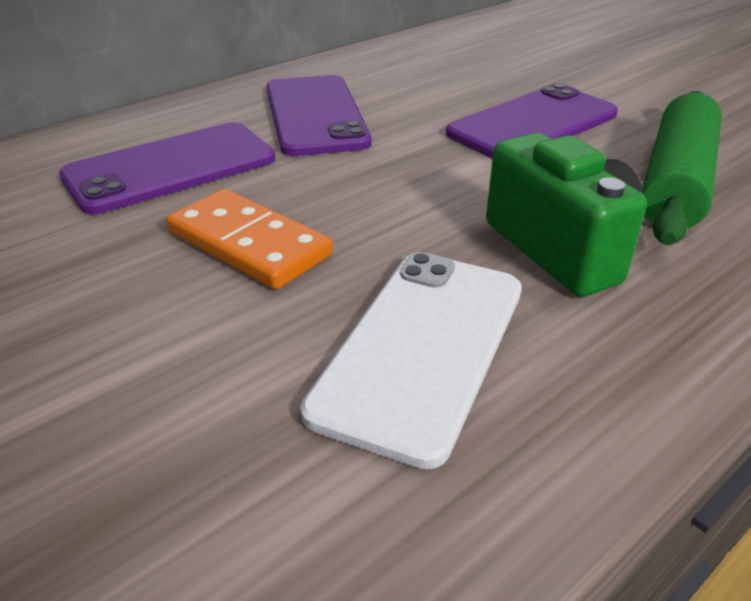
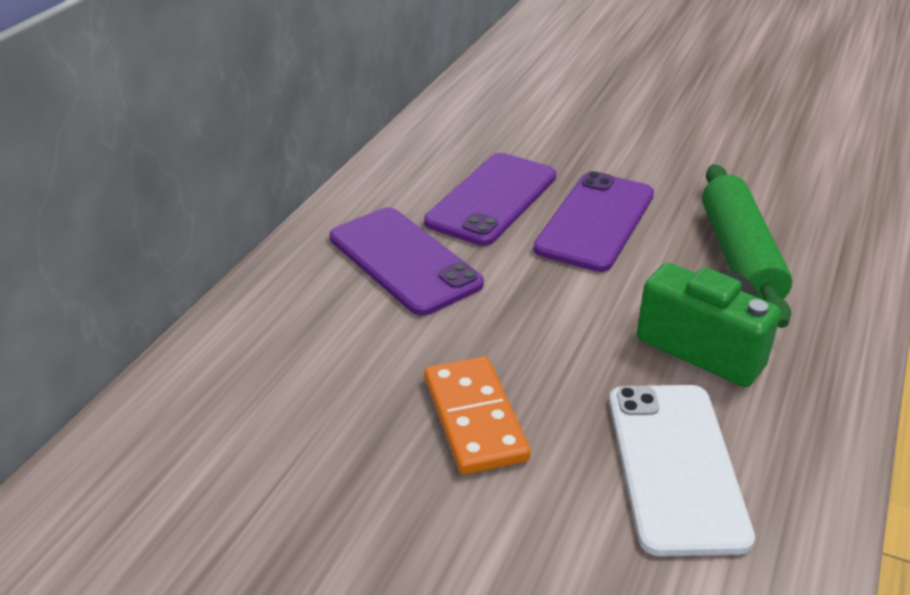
camera: 25 degrees left, 0 degrees up
(171, 168) = (330, 361): purple phone -> purple phone (492, 199)
(249, 243) = (475, 419): orange domino -> orange domino turned 60 degrees clockwise

